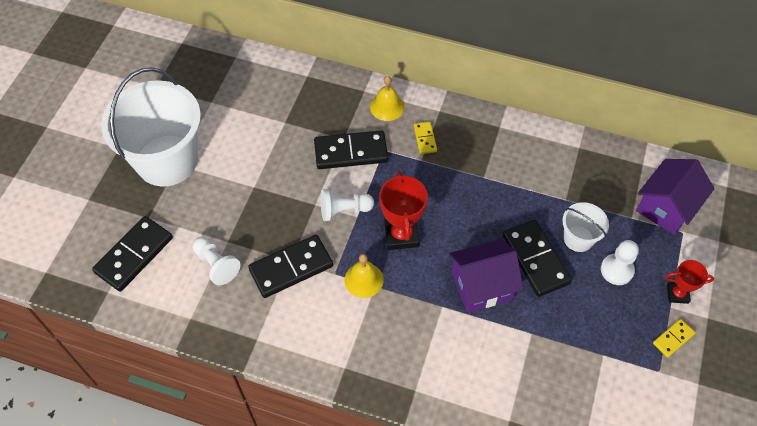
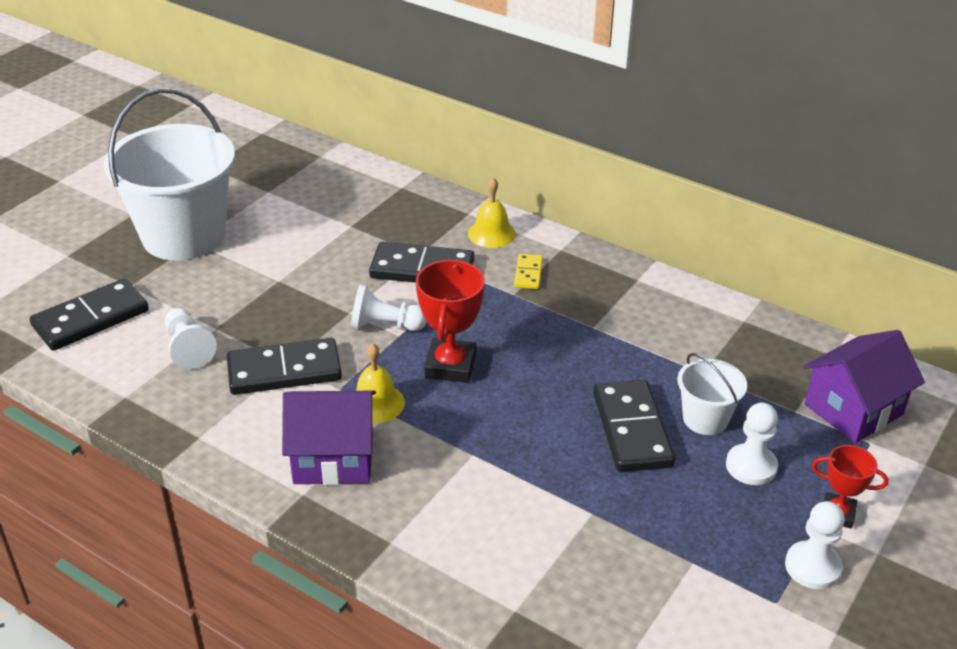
camera: 15 degrees right, 20 degrees down
(482, 285) = (541, 443): purple house -> purple house (334, 458)
(673, 339) = (812, 567): yellow domino -> white pawn

